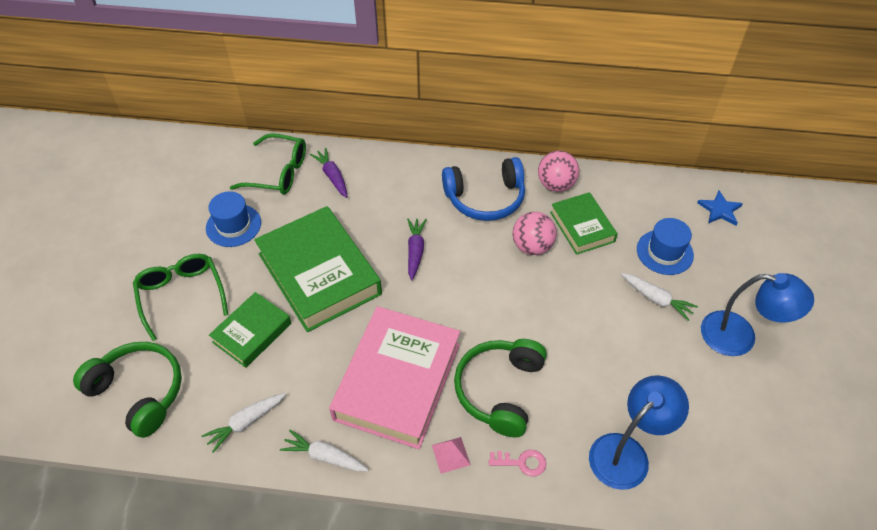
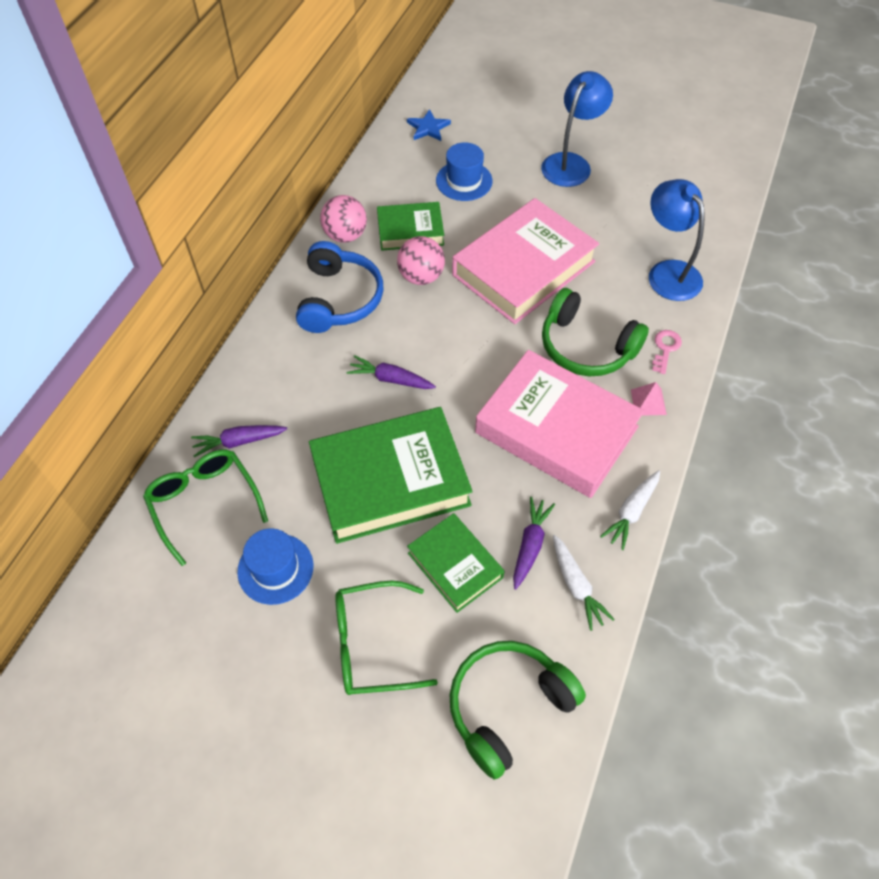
camera: 75 degrees left, 5 degrees up
(278, 381) = (530, 545): none -> purple carrot
(279, 173) = (204, 502): green glasses -> green glasses turned 60 degrees counterclockwise
(575, 321) = (523, 268): none -> pink book
(656, 299) = (515, 204): white carrot -> none

